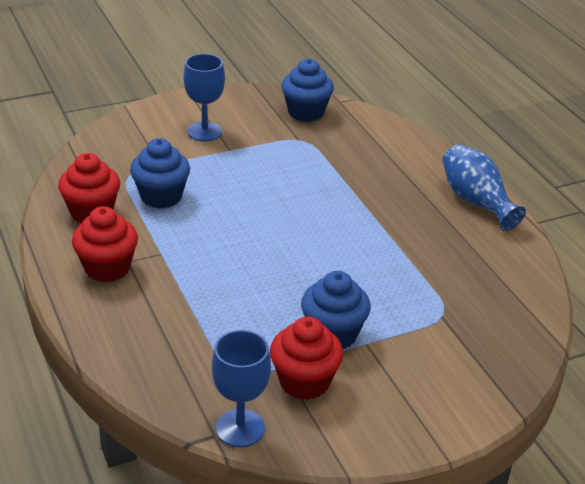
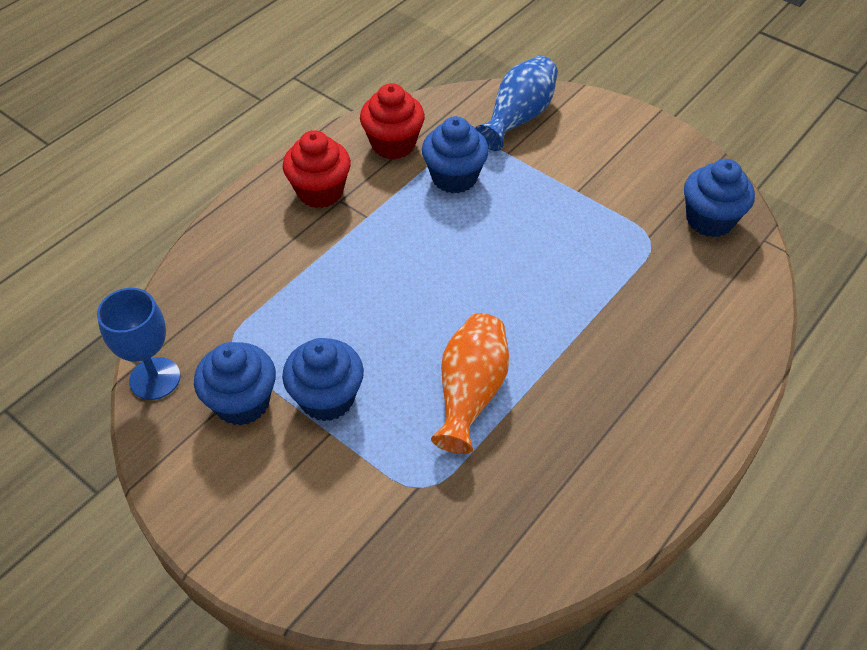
camera: 65 degrees right, 15 degrees up
(204, 132) = (592, 158): blue goblet -> none
(304, 382) = (242, 402): red cupcake -> blue cupcake
(377, 264) = (470, 393): none -> orange vase
(476, 201) = (670, 448): blue vase -> blue vase (518, 117)

